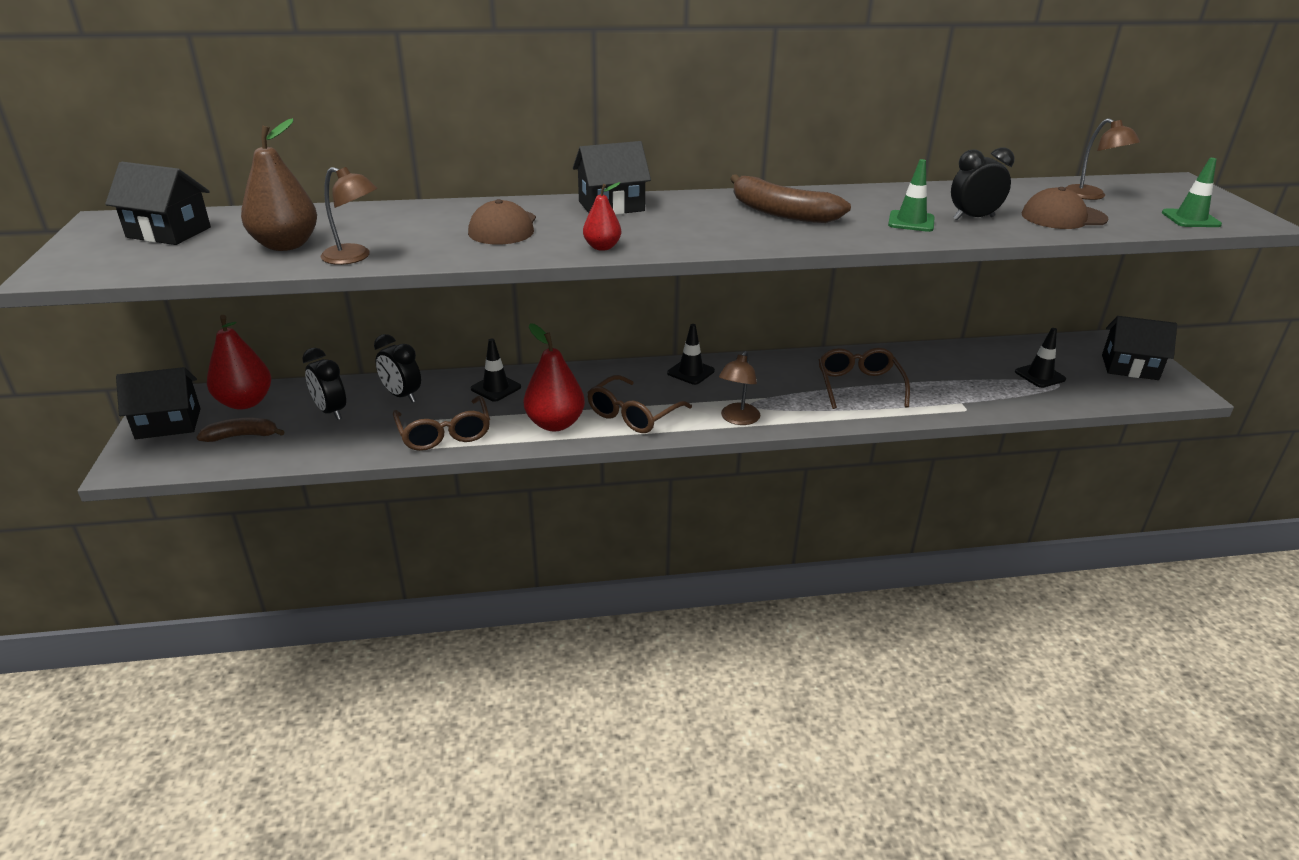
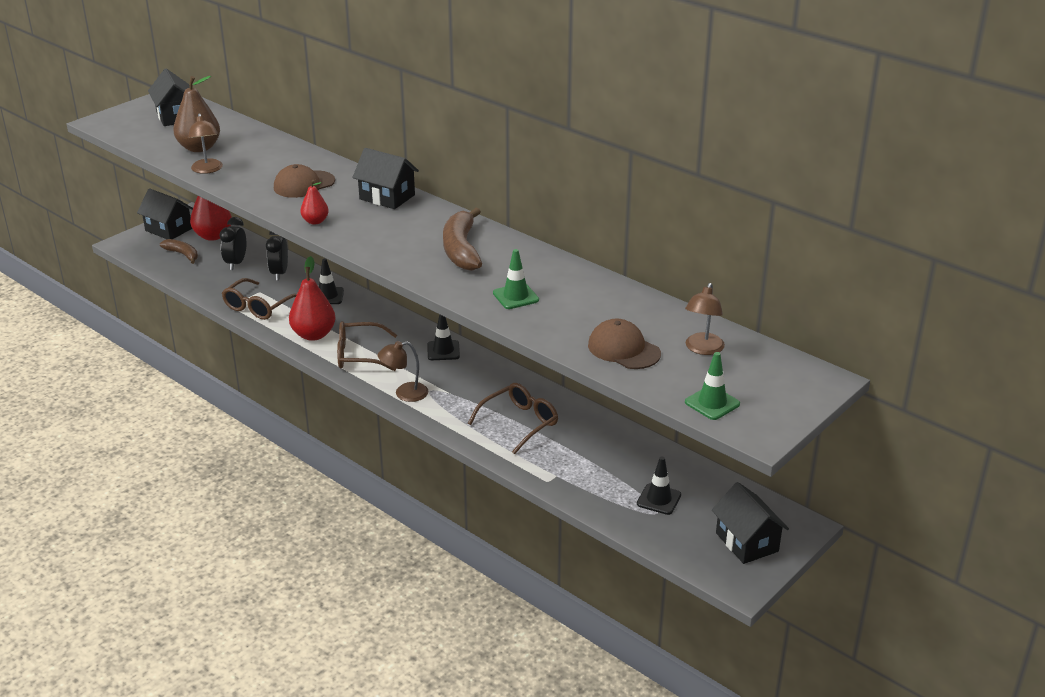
camera: 50 degrees right, 0 degrees up
(973, 218) = (562, 316): black clock -> none

